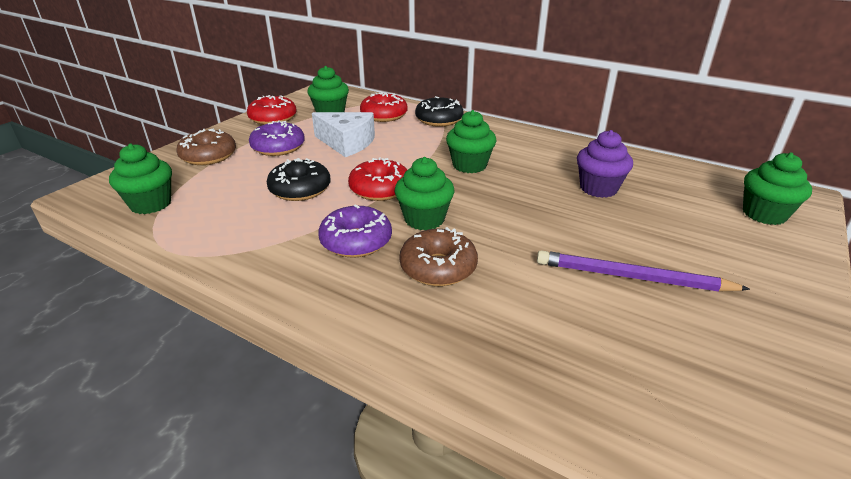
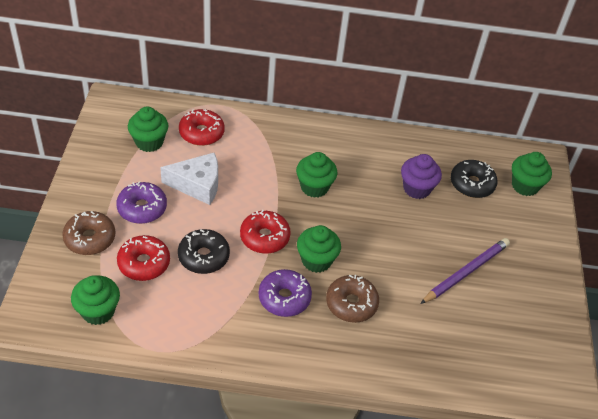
camera: 30 degrees left, 15 degrees up
(273, 118) = (100, 165): red donut -> red donut (144, 263)
(439, 120) = (254, 127): black donut -> black donut (472, 184)
(632, 277) = (466, 272): purple pencil -> purple pencil turned 150 degrees clockwise

